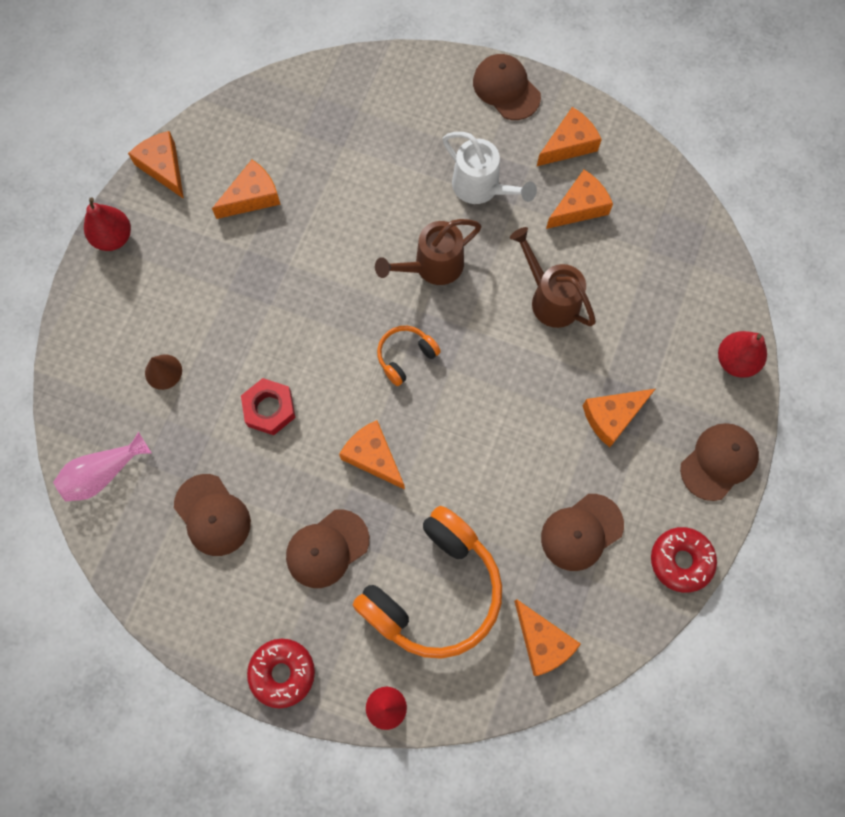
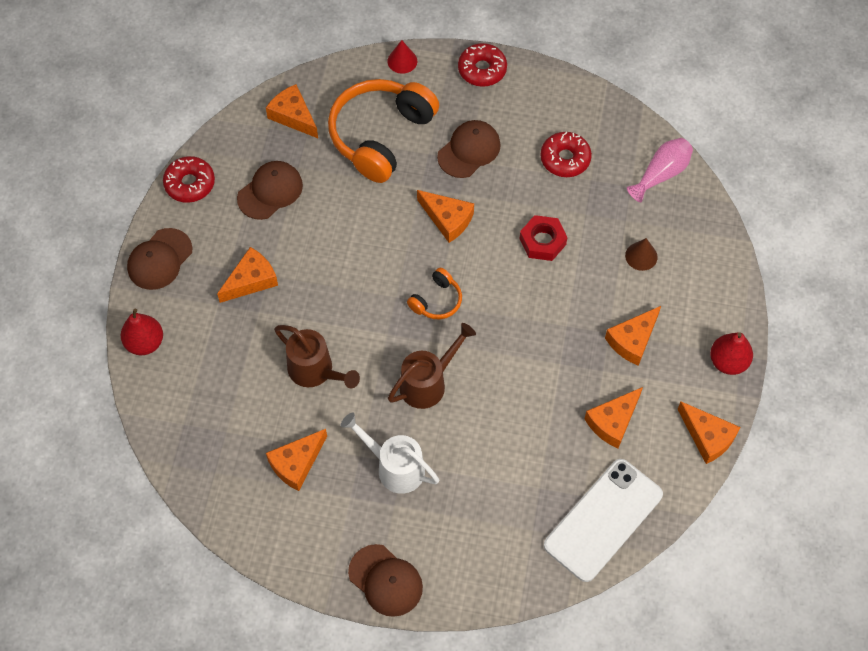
camera: 170 degrees right, 10 degrees down
(212, 515) = (565, 159): brown cap -> red donut
(290, 109) = (603, 520): none -> white phone
(569, 144) = (313, 528): orange cheese -> orange cheese (632, 340)

